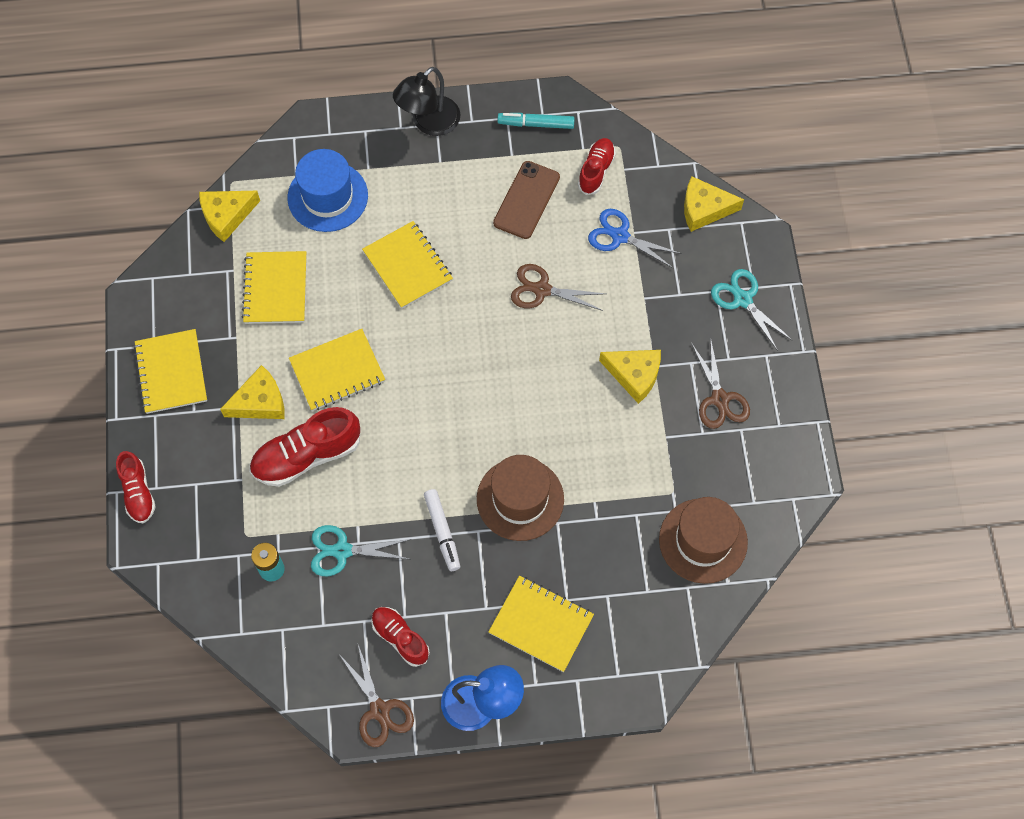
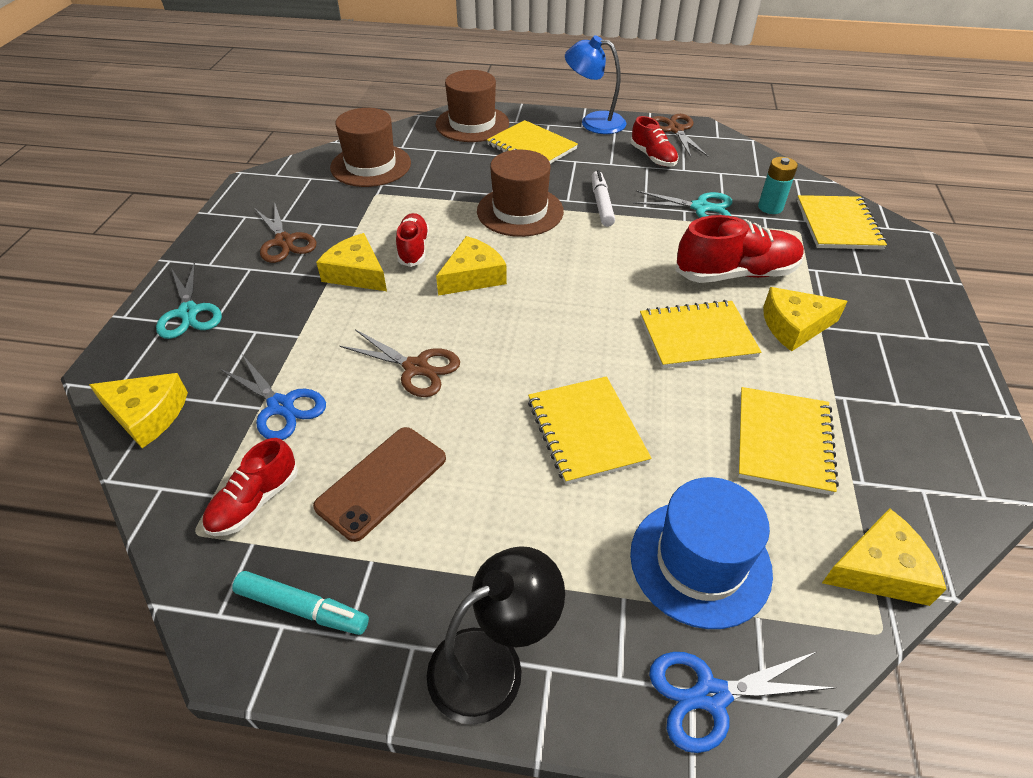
camera: 165 degrees left, 20 degrees down
(138, 492) = (926, 277): red shoe -> red shoe (413, 249)
(171, 372) = (917, 374): yellow notebook -> yellow notebook (838, 225)
(319, 133) = (711, 696): none -> blue scissors
(534, 396) = (473, 276): none -> yellow cheese
(626, 660) = (472, 124): none -> brown hat
(720, 399) = (284, 241): brown scissors -> brown scissors turned 150 degrees clockwise

